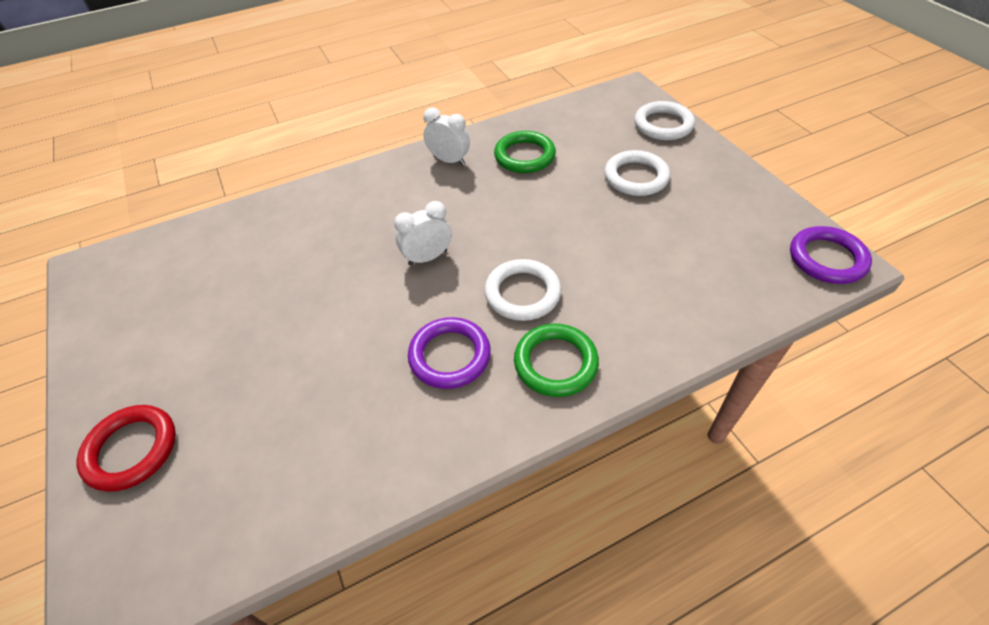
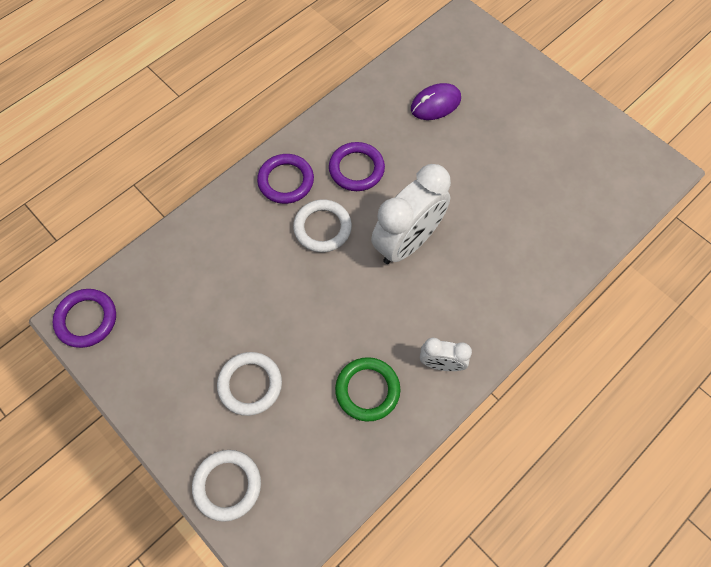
camera: 160 degrees right, 15 degrees up
(131, 450) = (511, 74): red ring -> none
(282, 428) = (435, 104): none -> purple mouse
(427, 257) = (407, 242): white clock -> white clock, size x1.93
(555, 363) = (286, 181): green ring -> purple ring

